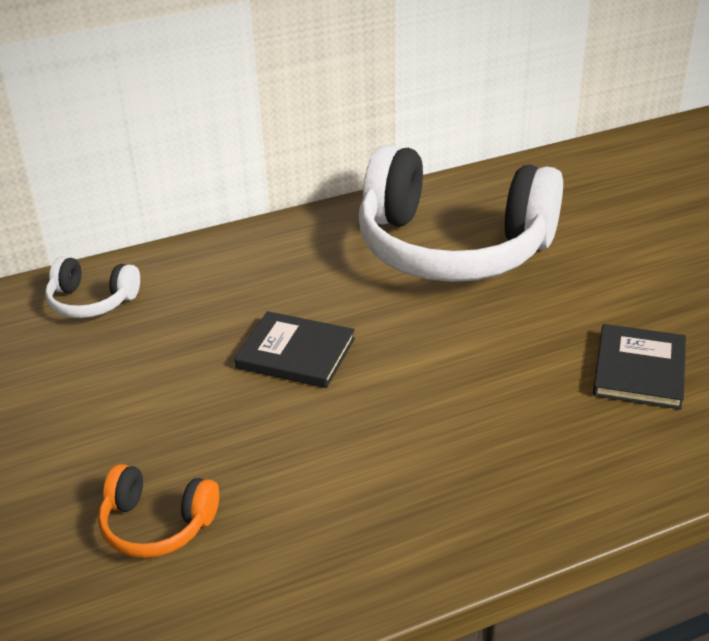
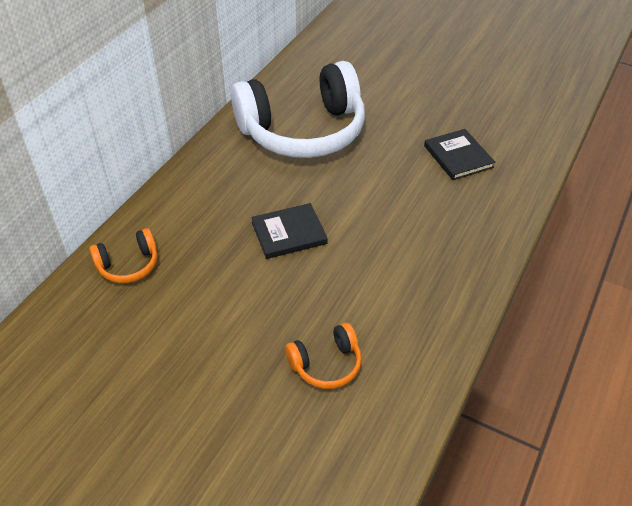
camera: 40 degrees left, 10 degrees up
(92, 301) = (128, 265): white headphones -> orange headphones

